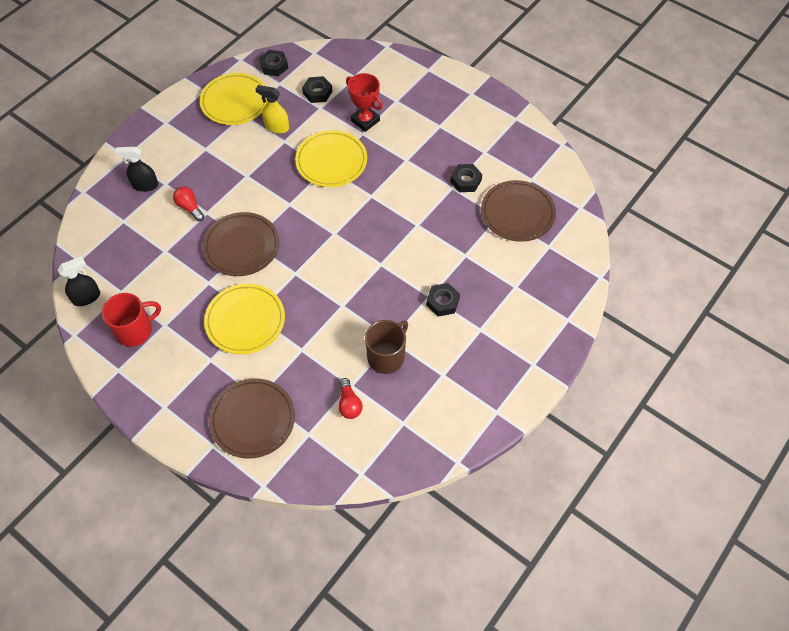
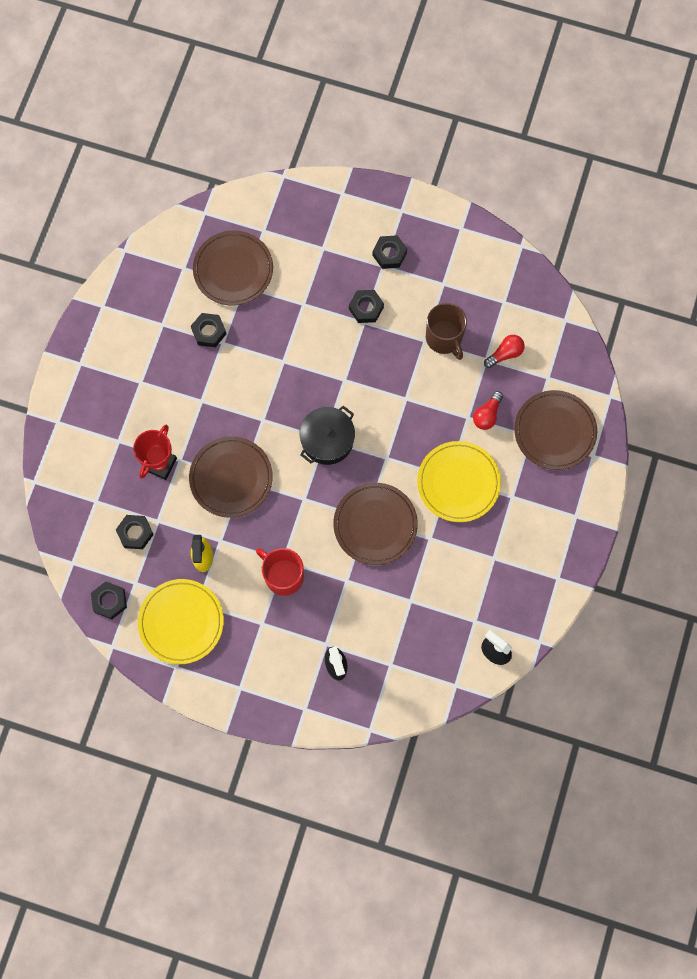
camera: 110 degrees left, 15 degrees up
(135, 330) = (510, 583): red mug -> red mug (283, 576)
(190, 207) = (347, 601): red light bulb -> red light bulb (487, 415)
(331, 161) = (231, 478): yellow plate -> brown plate
(332, 235) = (327, 440): none -> black pot
(387, 356) = (444, 338): brown mug -> brown mug turned 135 degrees counterclockwise
(490, 339) = (389, 254): none -> black nut

